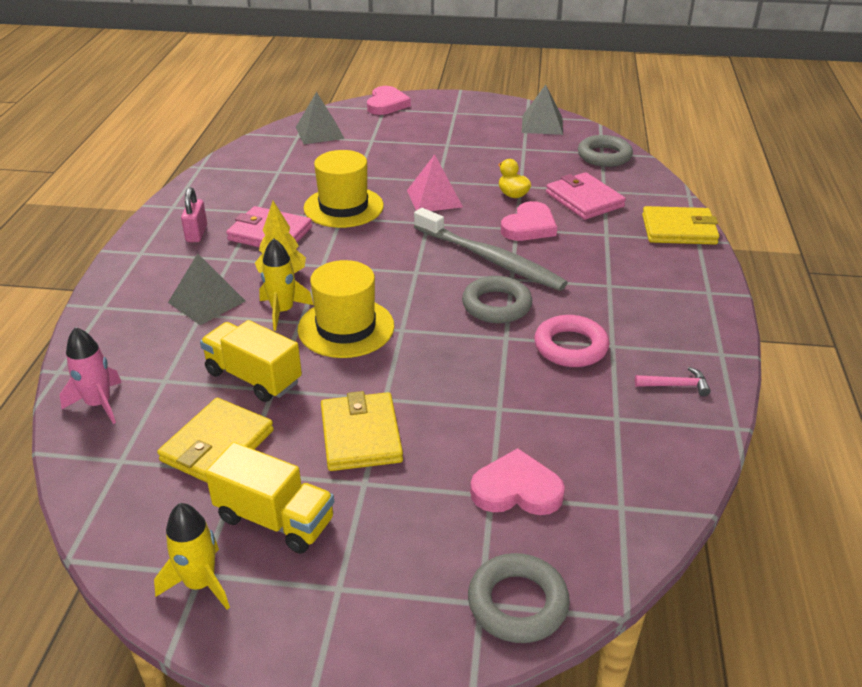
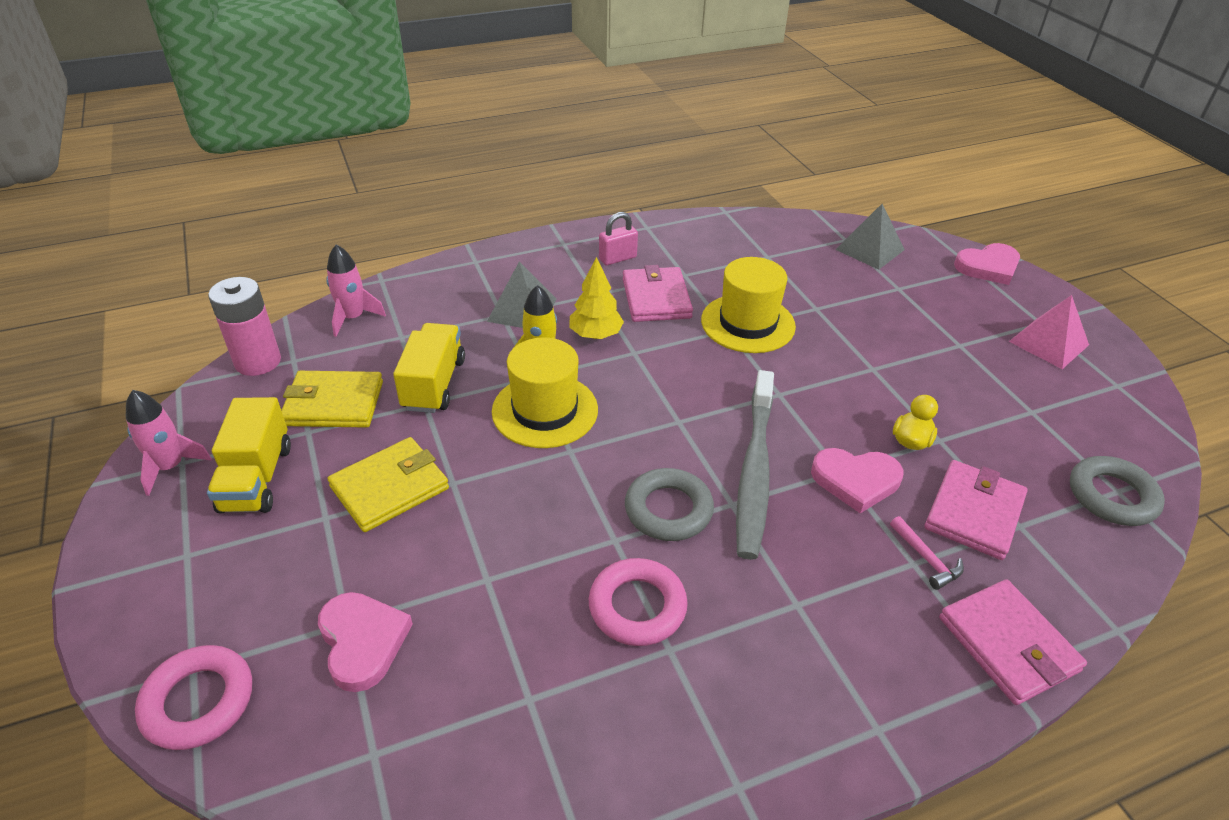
camera: 60 degrees right, 5 degrees up
(94, 487) = (258, 361): none -> pink battery
(200, 583) = (170, 467): yellow rocket -> pink rocket
(434, 198) = (833, 379): pink pyramid -> pink pyramid (1048, 343)
(517, 603) = (198, 701): grey ring -> pink ring
(542, 124) = (1114, 406): grey pyramid -> none
(676, 385) = (630, 747): pink hammer -> pink hammer (926, 559)
(679, 229) = (1008, 644): yellow wallet -> pink wallet

